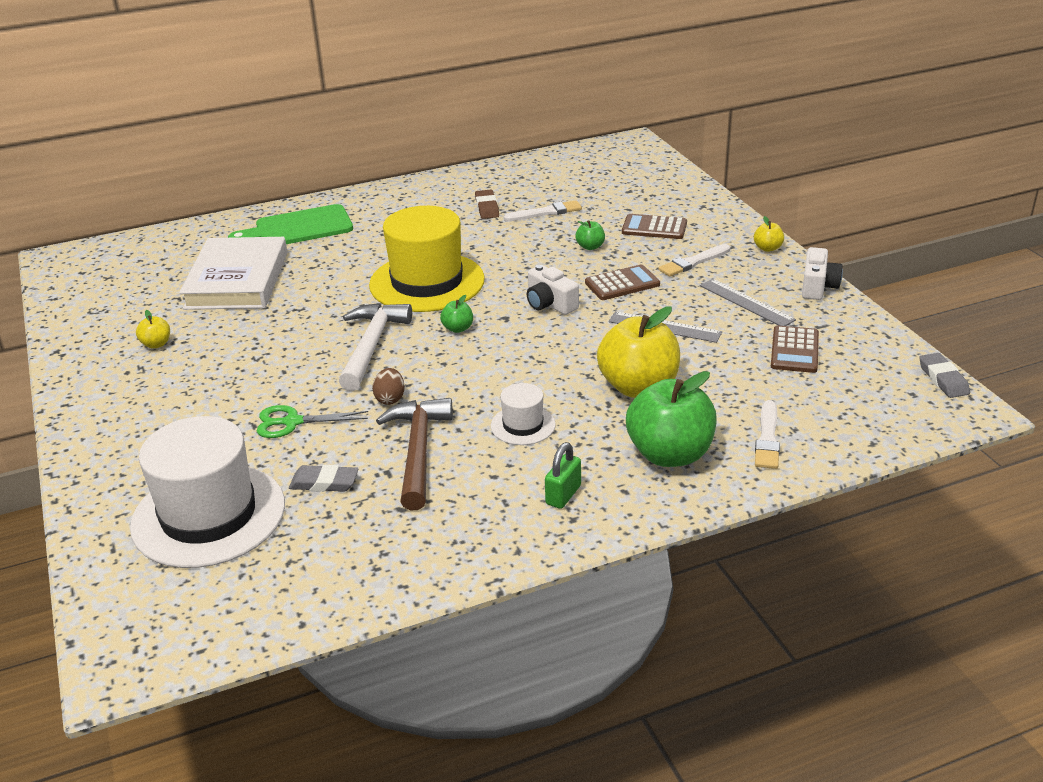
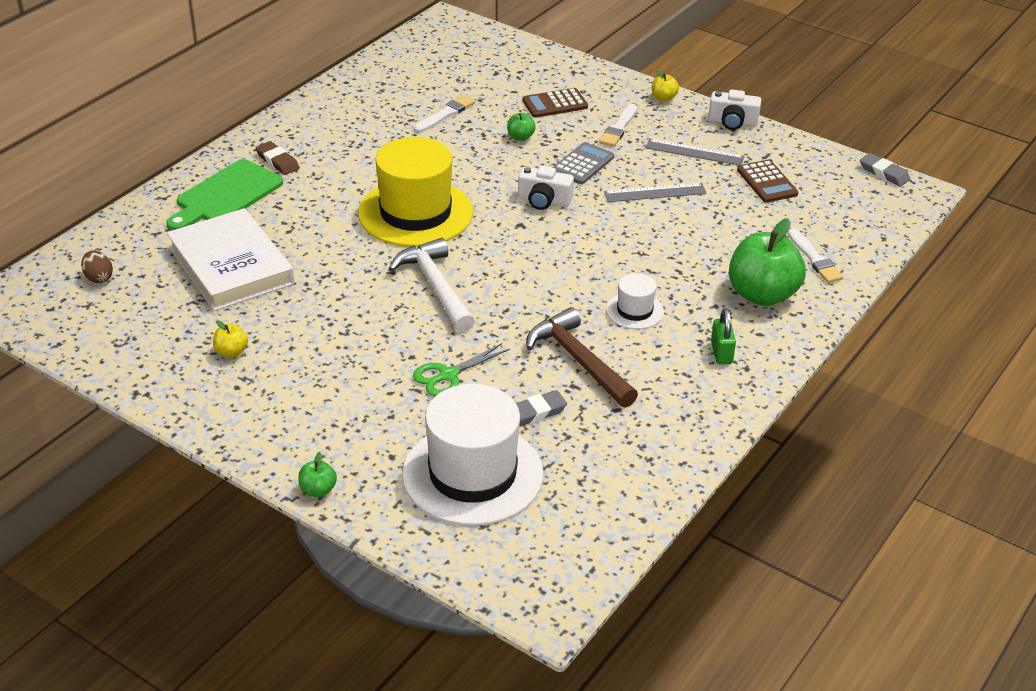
camera: 35 degrees left, 5 degrees up
(390, 399) = (506, 326): brown egg -> brown egg (98, 278)
(458, 328) = (492, 247): green apple -> green apple (318, 490)
(487, 207) = (386, 123): brown eraser -> brown eraser (277, 161)
(622, 284) = (583, 164): brown calculator -> grey calculator
(638, 387) = (687, 250): yellow apple -> none
(818, 286) = (732, 122): white camera -> white camera turned 120 degrees clockwise

